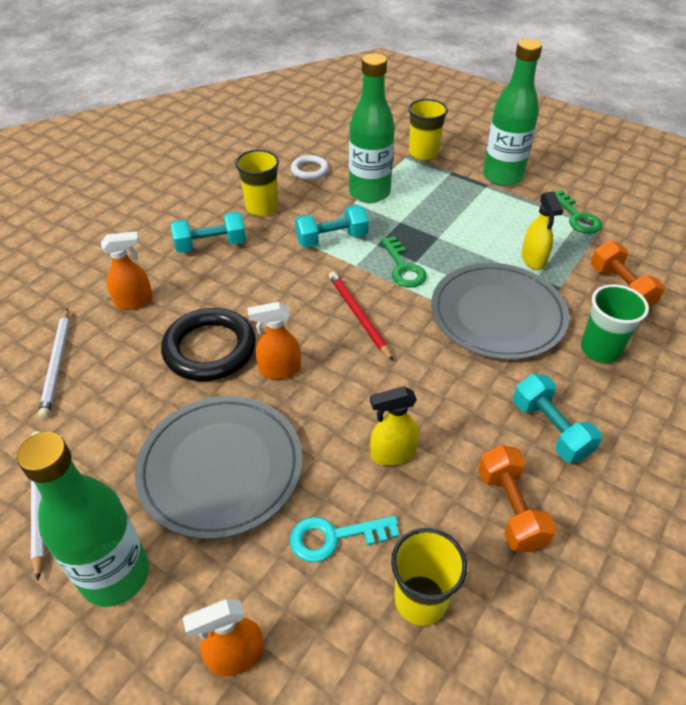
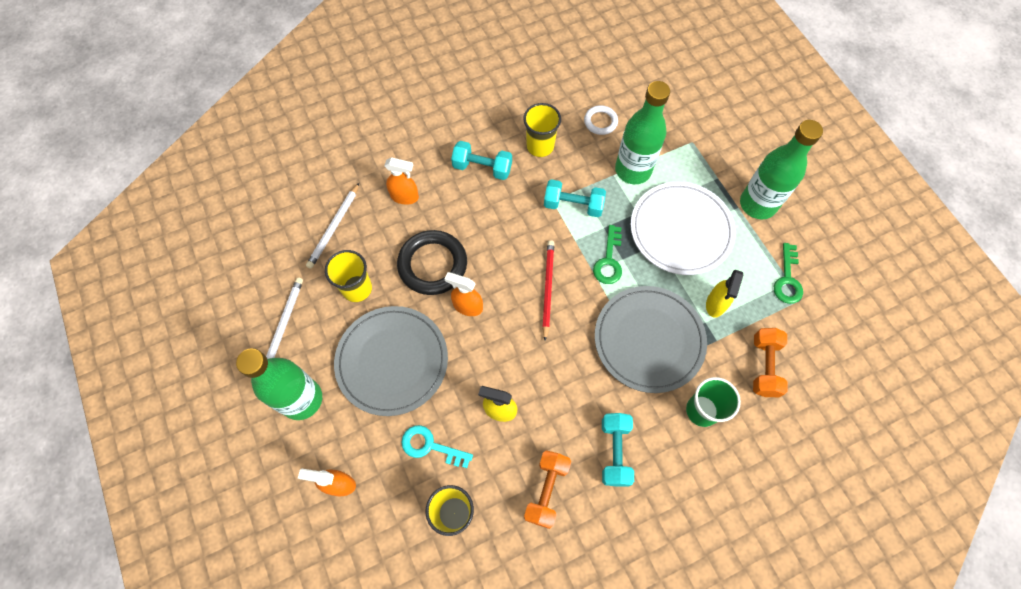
camera: 30 degrees right, 20 degrees up
(423, 153) = (708, 145): yellow cup -> yellow cup (357, 288)
(452, 218) = (681, 230): none -> white plate

